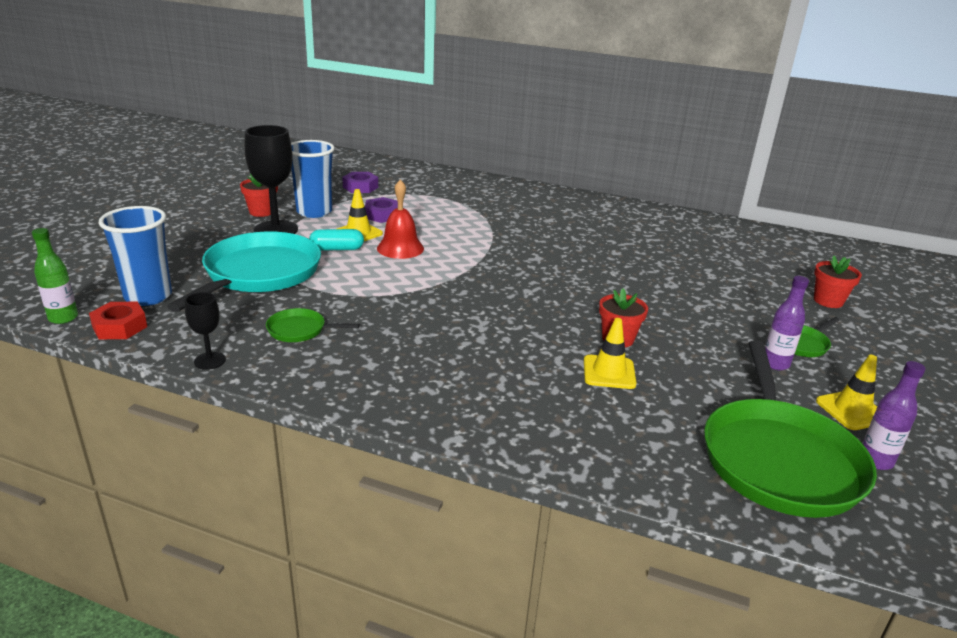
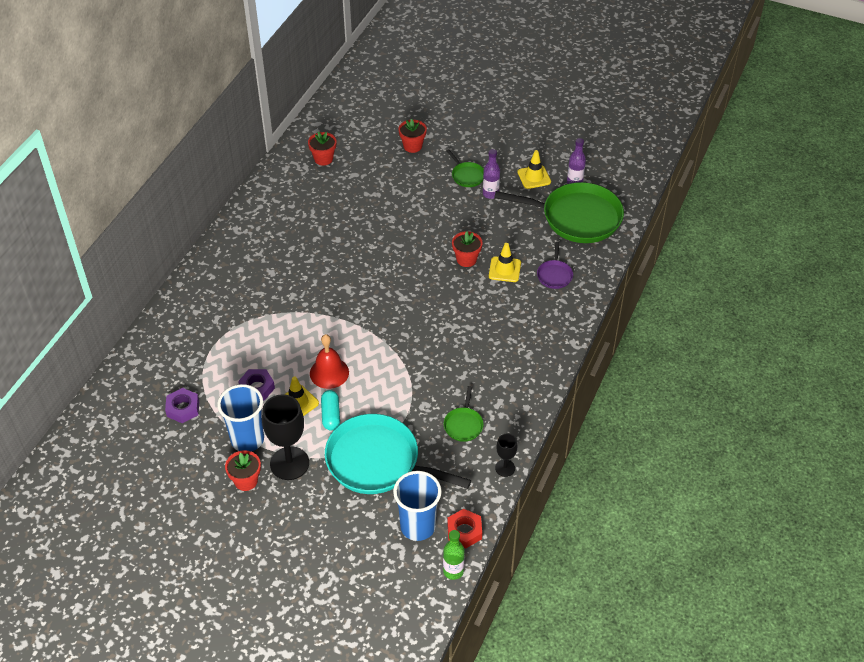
camera: 85 degrees left, 20 degrees up
(614, 424) = (554, 275): none -> purple pan
(751, 244) = (323, 159): none -> red flower pot

